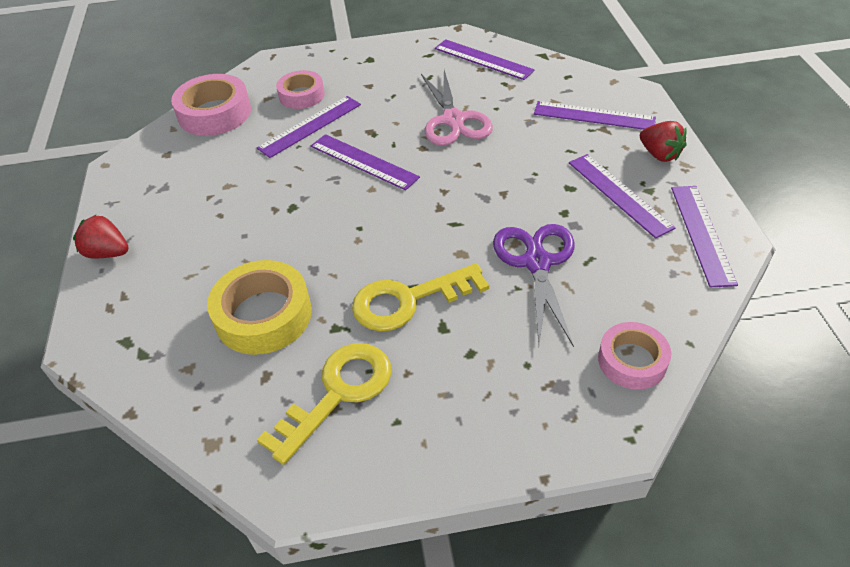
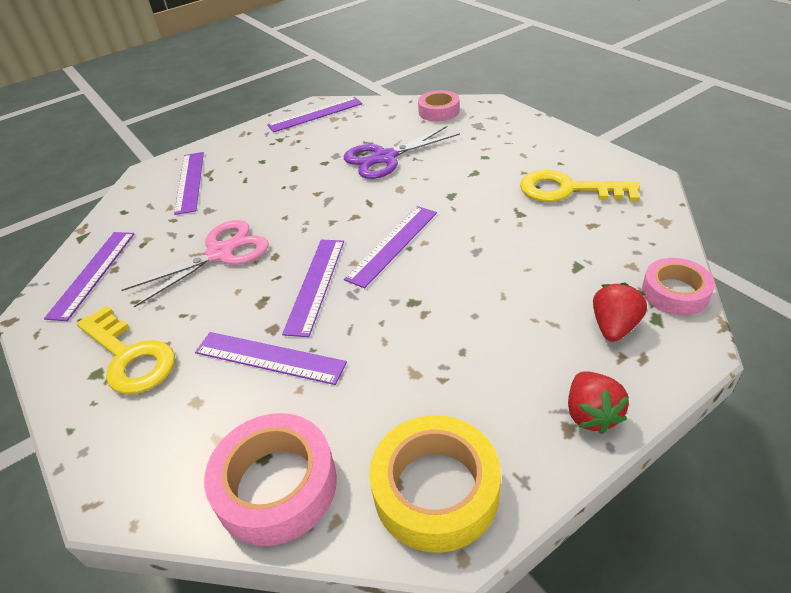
camera: 115 degrees left, 5 degrees down
(263, 315) = (546, 253): yellow tape -> yellow tape (436, 490)
(301, 95) = (202, 402): pink tape -> pink tape (675, 292)
(408, 300) = (465, 193): yellow key -> yellow key (129, 357)
(619, 194) = (291, 148): purple ruler -> purple ruler (392, 245)
(659, 154) = (234, 144): red strawberry -> red strawberry (614, 326)

